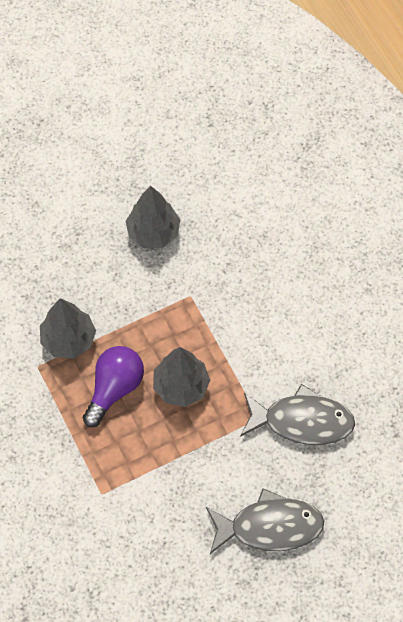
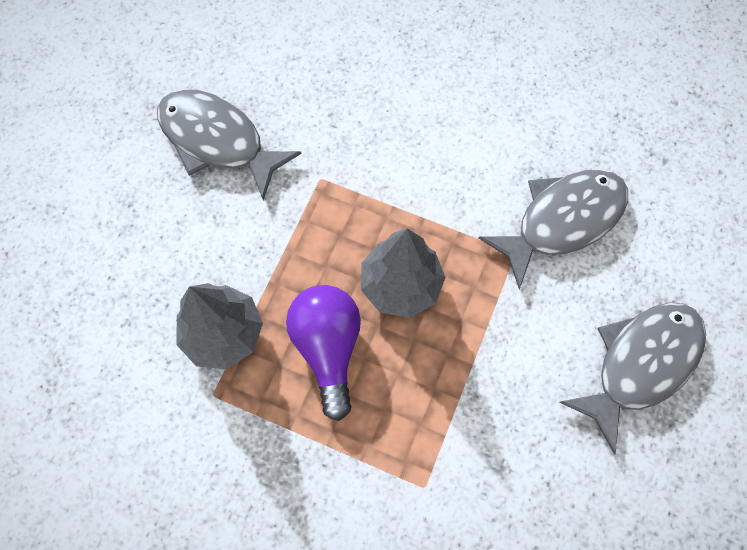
camera: 40 degrees left, 5 degrees up
(153, 232) = (218, 141): grey tree -> grey fish

